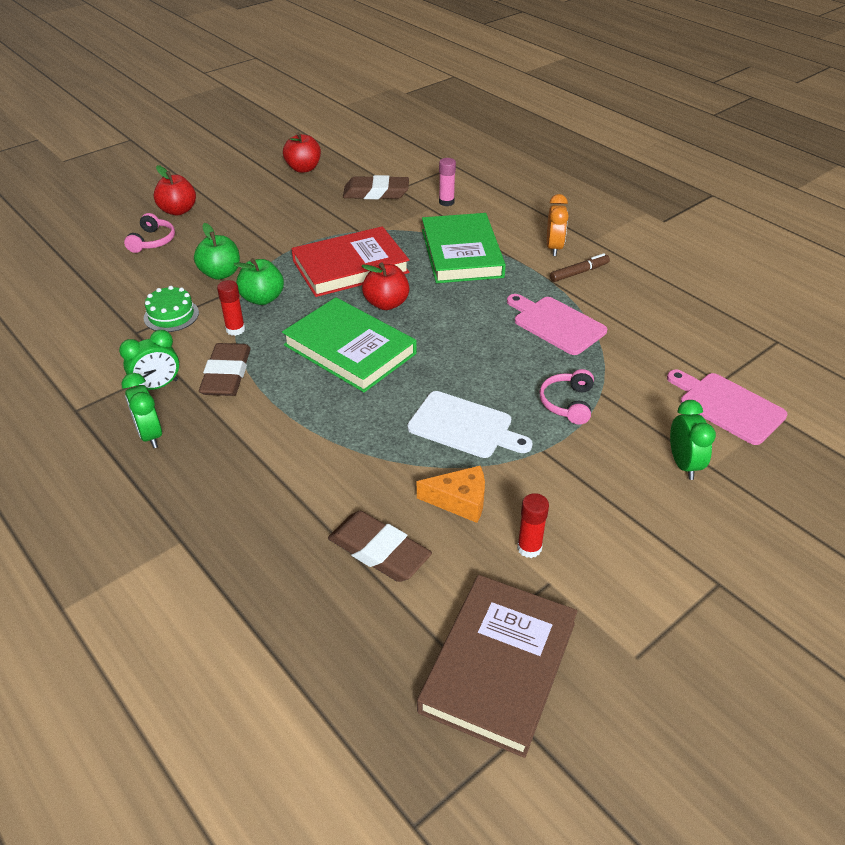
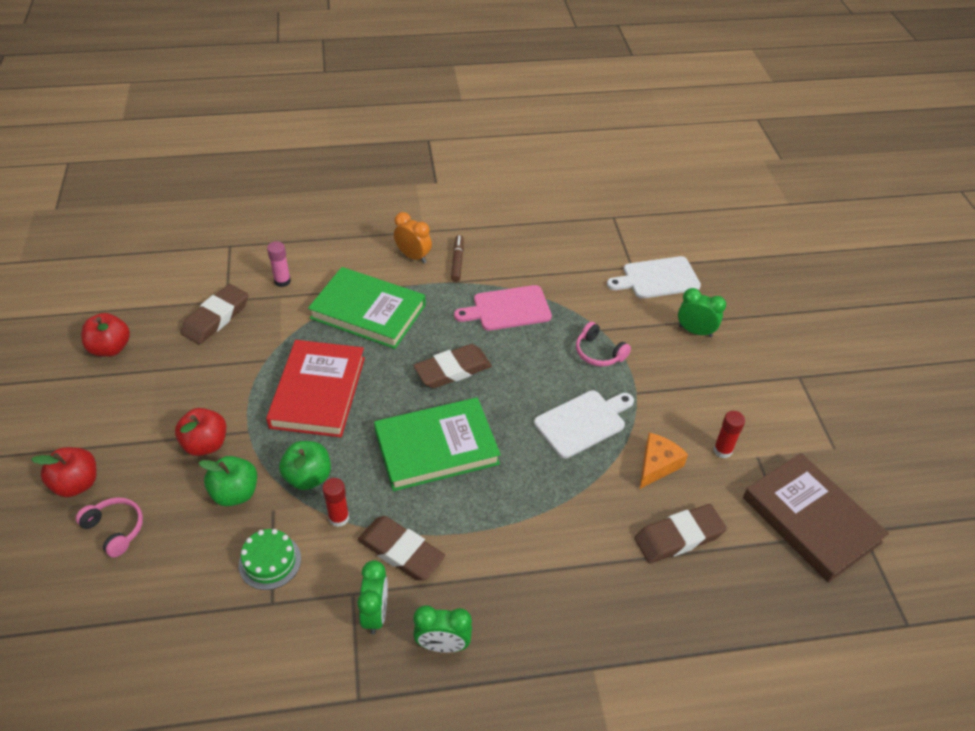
camera: 60 degrees left, 5 degrees up
(386, 303) = (394, 394): red apple -> red apple (205, 444)
(445, 323) = (453, 370): none -> brown eraser
(727, 406) = (657, 278): pink cutting board -> white cutting board

